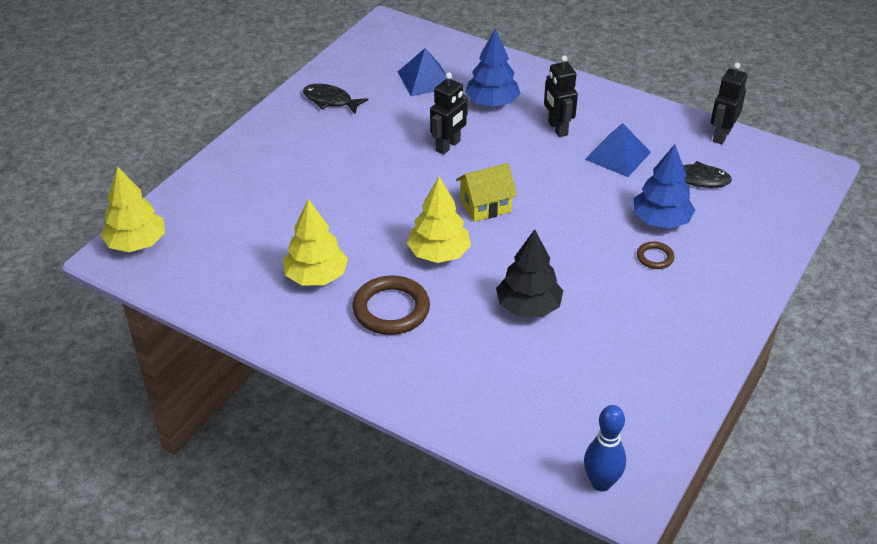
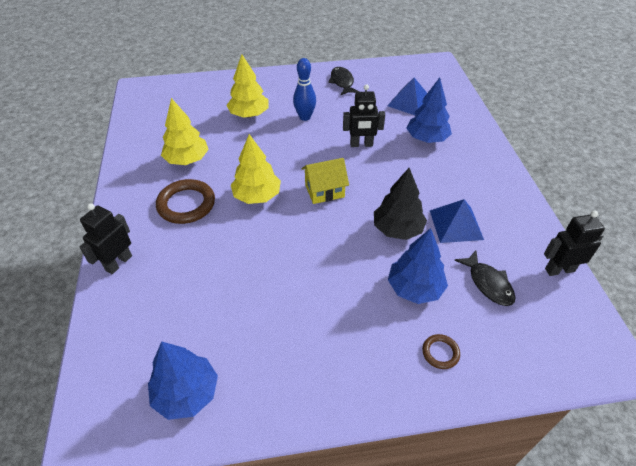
camera: 50 degrees right, 5 degrees up
(136, 243) = (154, 89): yellow tree -> yellow tree (249, 114)
(485, 206) = (324, 191): yellow house -> yellow house turned 45 degrees counterclockwise
(528, 307) = (247, 266): black tree -> black tree (397, 229)
(557, 128) = (443, 180): black robot -> black robot (118, 263)
(601, 483) = (95, 412): blue bowling pin -> blue bowling pin (305, 117)
(636, 413) = (186, 393): none -> blue tree
(655, 257) = (370, 307): brown ring -> brown ring (440, 353)

